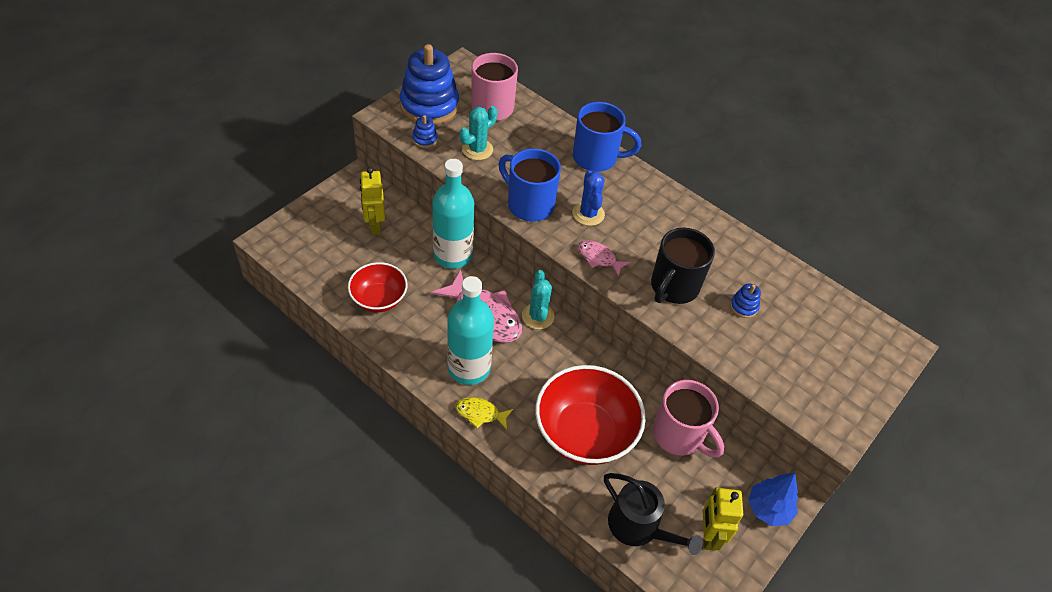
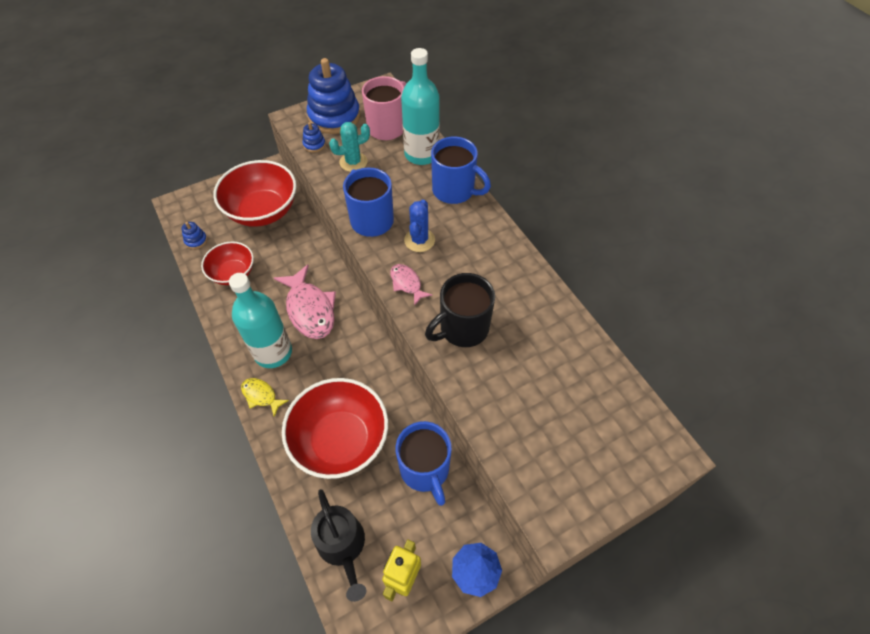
camera: 25 degrees right, 5 degrees up
(375, 225) = (263, 211): yellow robot -> red bowl
(453, 255) = (312, 250): turquoise bottle -> turquoise bottle (421, 154)
(538, 316) = (355, 322): turquoise cactus -> none
(679, 435) = (425, 470): pink mug -> blue mug
(743, 306) = (522, 366): blue stacking toy -> blue stacking toy (196, 240)

